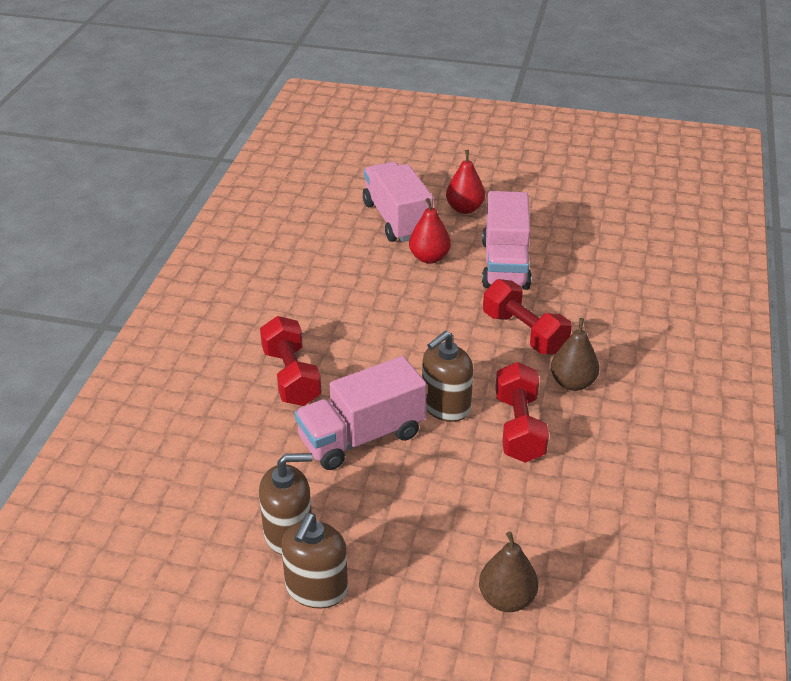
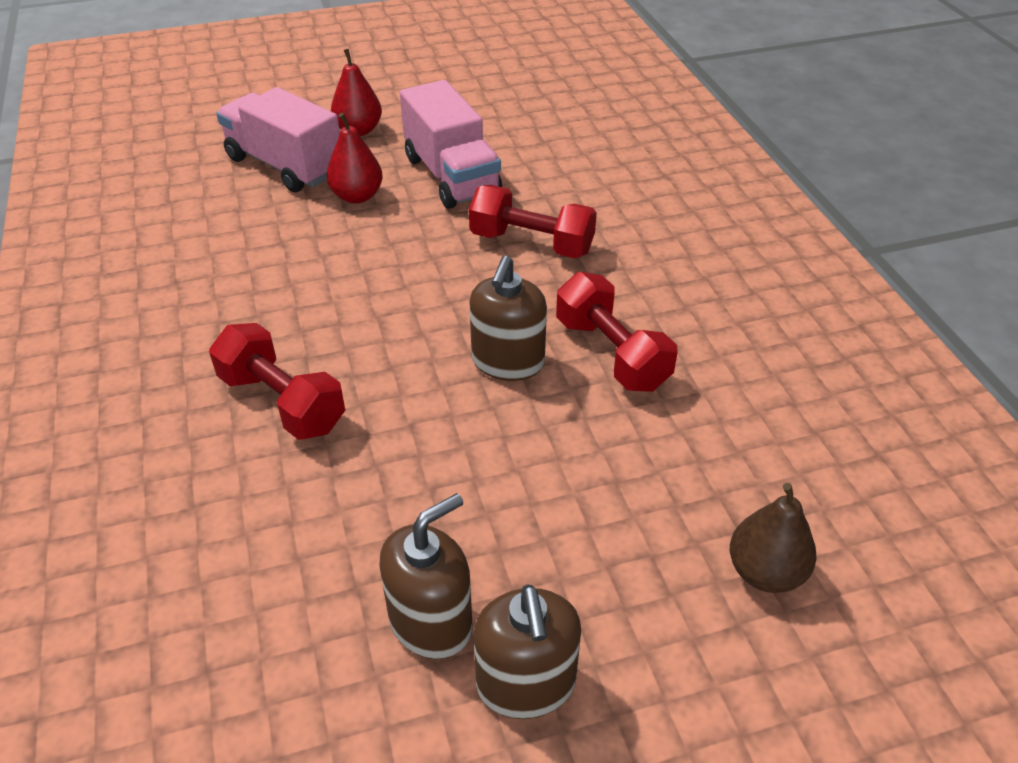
camera: 30 degrees left, 5 degrees up
(361, 437) = (433, 443): pink truck -> none
(572, 383) = (627, 280): brown pear -> none

